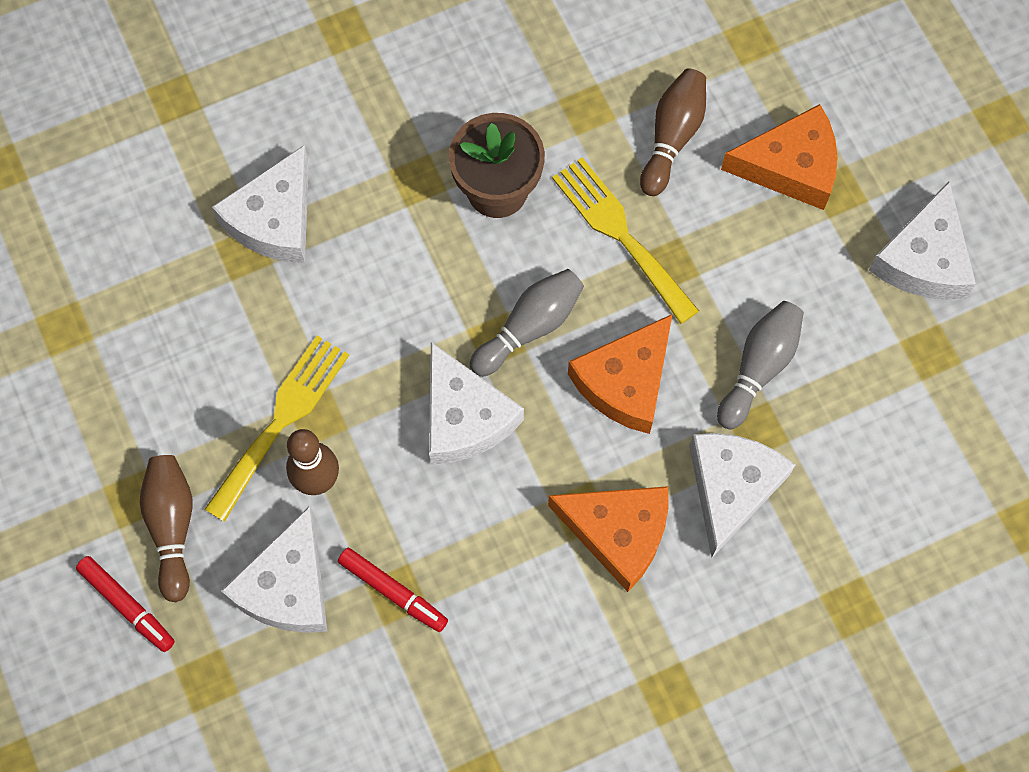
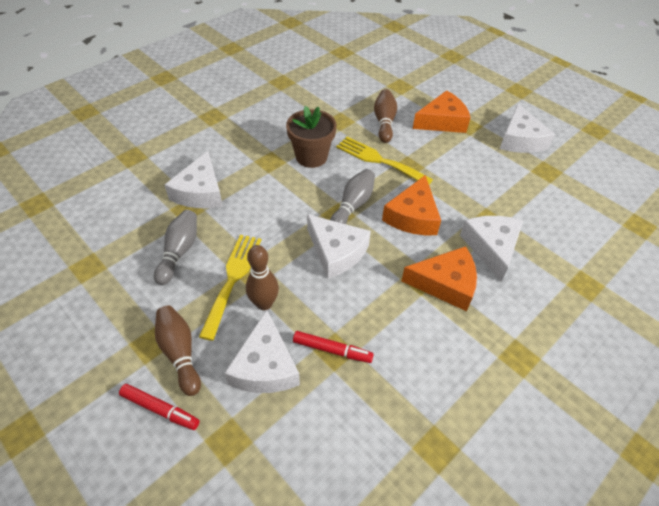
camera: 20 degrees left, 20 degrees down
(759, 368) = (474, 195): grey bowling pin -> grey bowling pin (179, 252)

